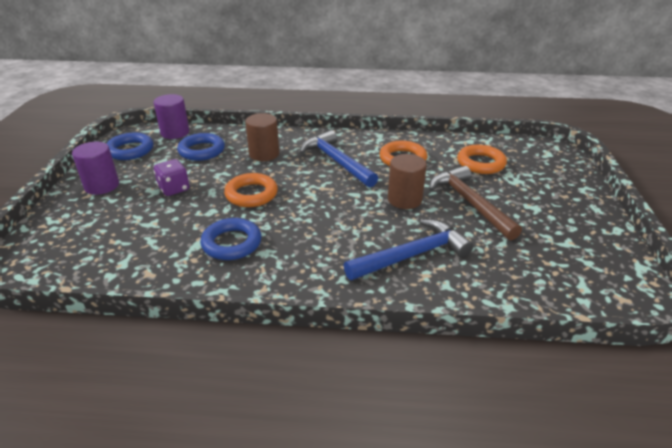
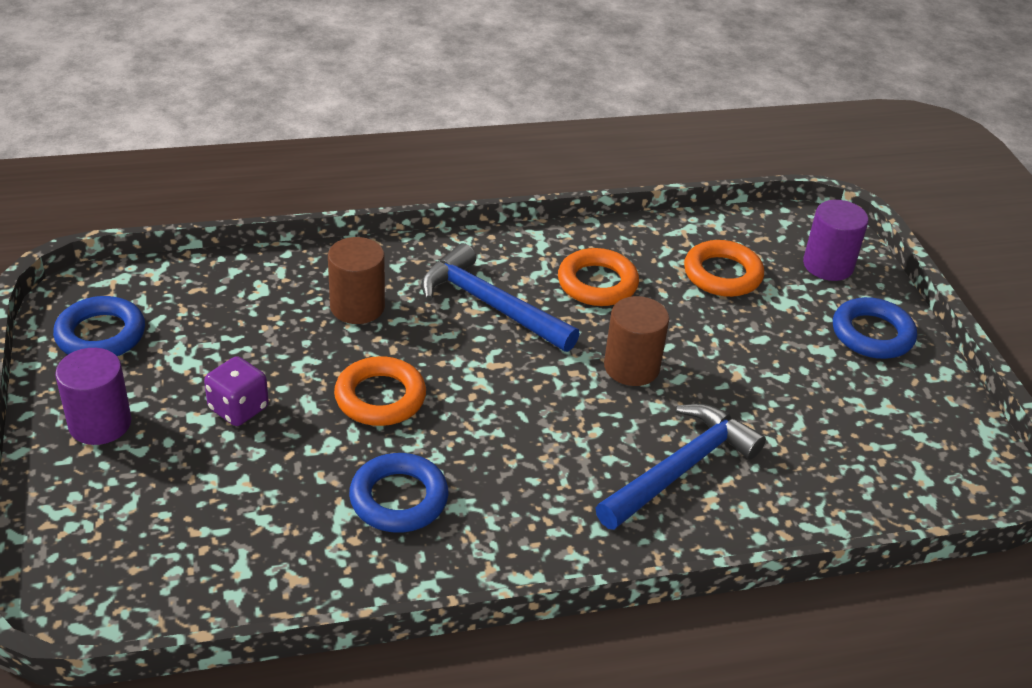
camera: 20 degrees left, 5 degrees up
(175, 132) = (162, 280): purple cylinder -> purple cylinder (828, 265)
(202, 151) = (239, 316): blue ring -> blue ring (872, 334)
(470, 203) = (732, 358): brown hammer -> none

